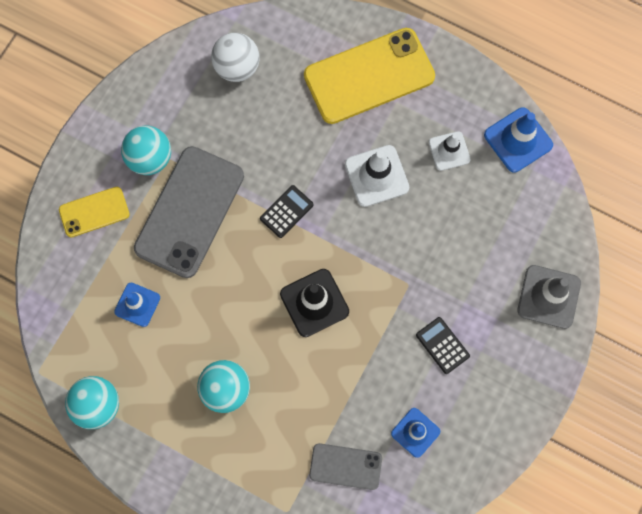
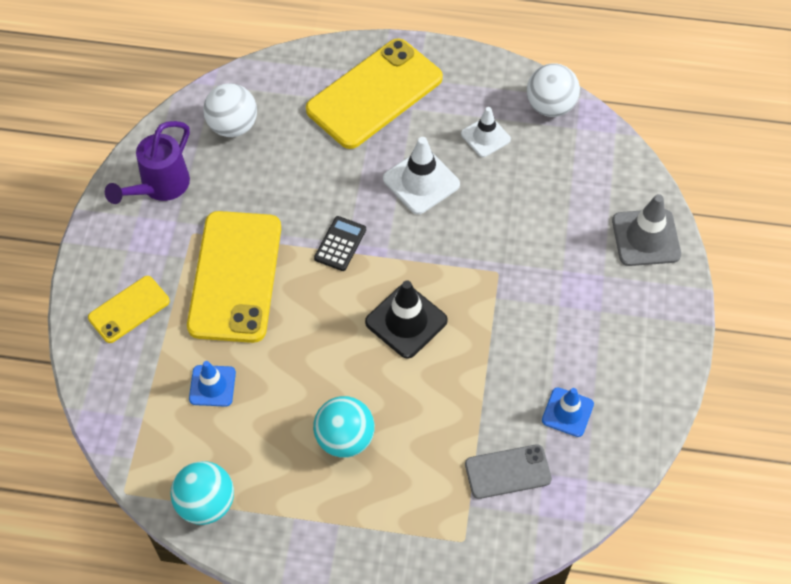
camera: 20 degrees left, 15 degrees down
(150, 158) = (172, 239): turquoise ball -> none
(156, 106) = (159, 187): none -> purple watering can
(189, 212) = (235, 276): grey phone -> yellow phone
(442, 345) = (558, 318): black calculator -> none
(518, 140) = (550, 106): blue traffic cone -> white ball

